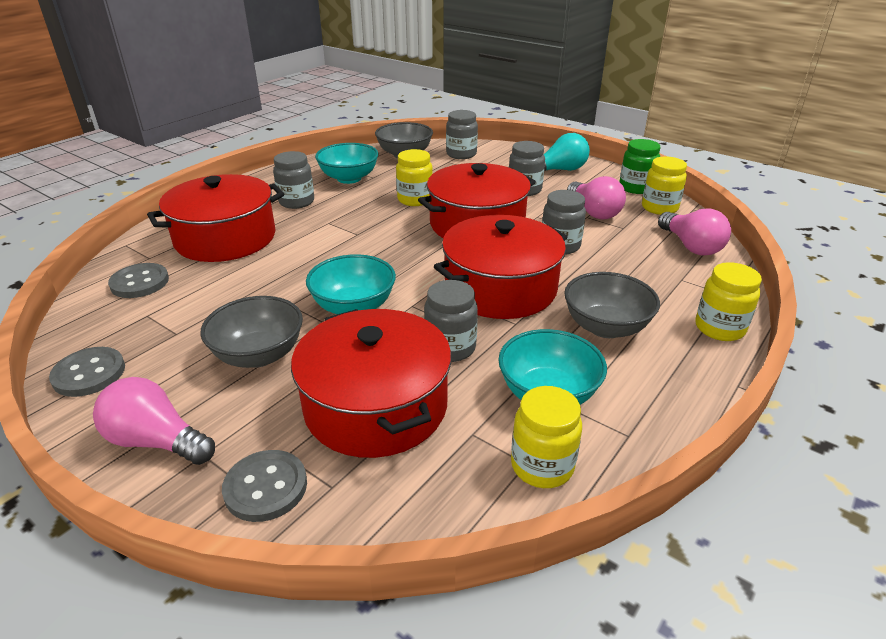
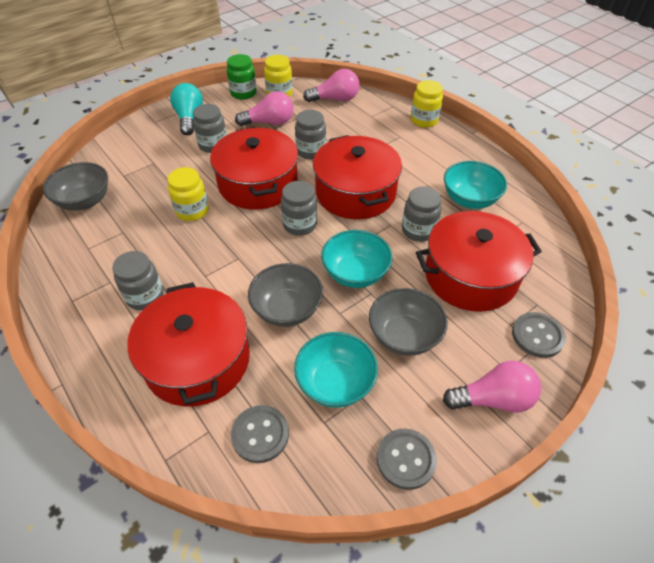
camera: 75 degrees left, 15 degrees up
(156, 441) = (493, 399): pink light bulb -> pink light bulb turned 135 degrees counterclockwise
(349, 178) = (113, 250): turquoise bowl -> turquoise bowl (335, 383)
(461, 154) = (114, 164): grey jar -> grey jar (299, 225)
(542, 466) = (525, 216): yellow jar -> none
(605, 327) = (412, 160): grey bowl -> grey bowl (287, 309)

